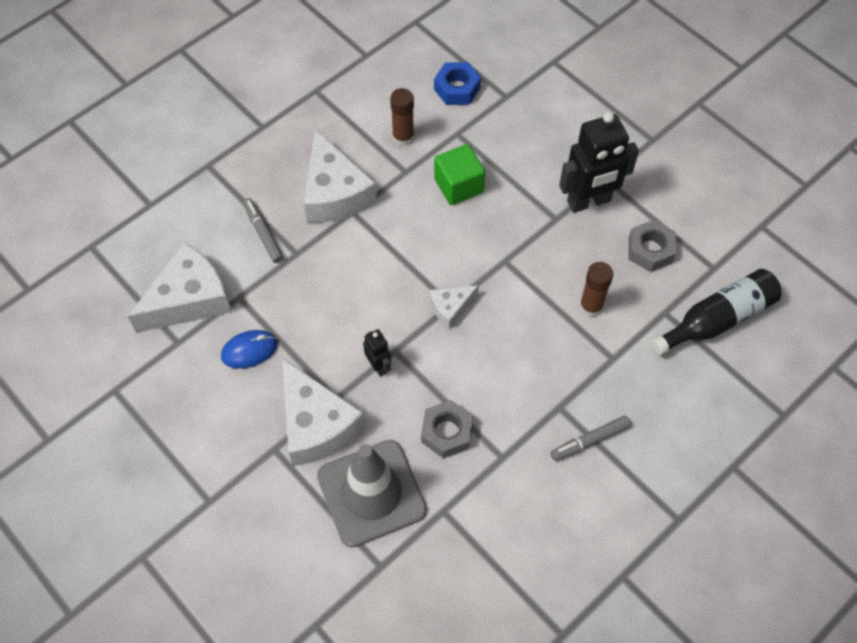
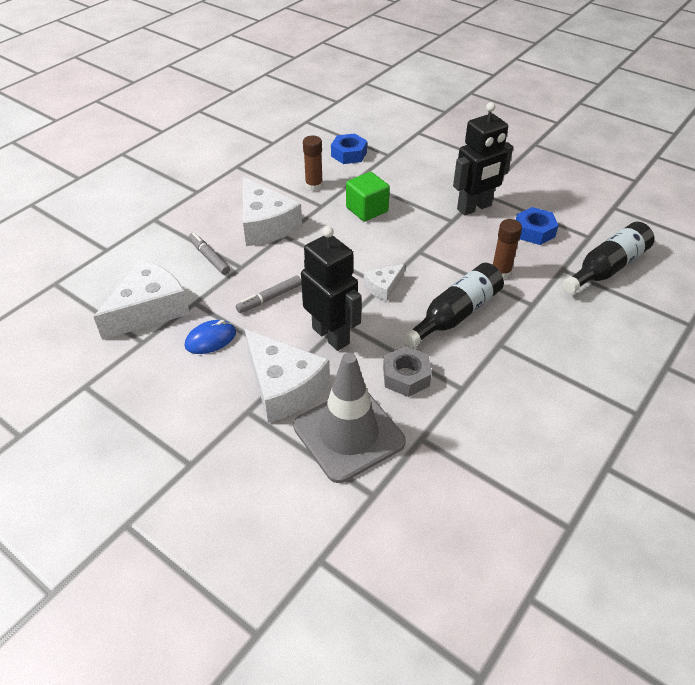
camera: 10 degrees left, 15 degrees down
(378, 366) = (331, 335): black robot -> black robot, size x2.07
(522, 358) = (455, 314): none -> black bottle
(589, 441) = (535, 365): grey marker -> grey marker (269, 298)
(650, 250) = (534, 231): grey nut -> blue nut

